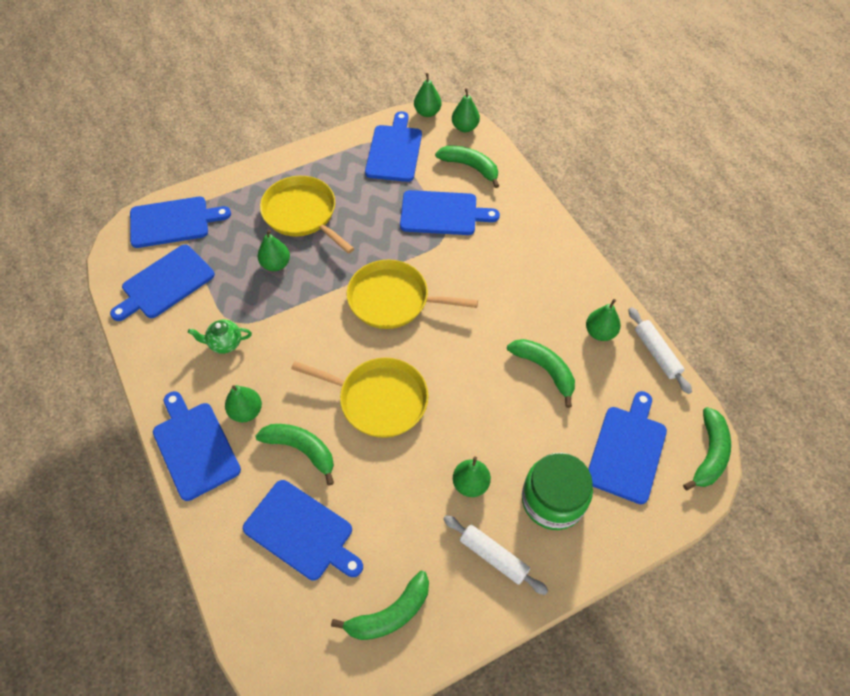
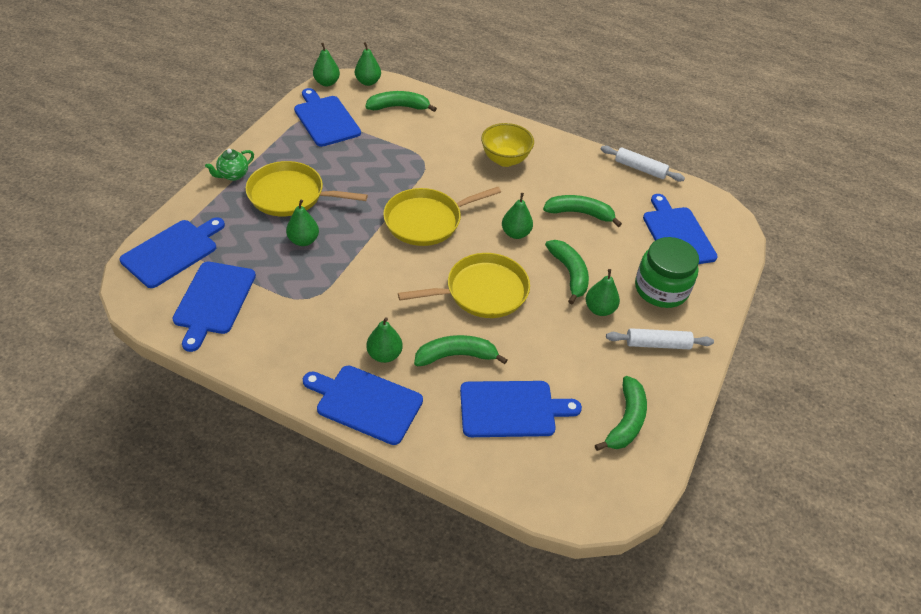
camera: 40 degrees left, 10 degrees down
(225, 343) = (316, 317): green teapot -> green teapot (233, 175)
(442, 213) = (407, 146): blue cutting board -> none
(522, 272) = (505, 159): none -> yellow bowl
(600, 332) = (593, 173): green pear -> green pear (515, 233)
(709, 454) = (725, 211): green banana -> green banana (569, 273)

